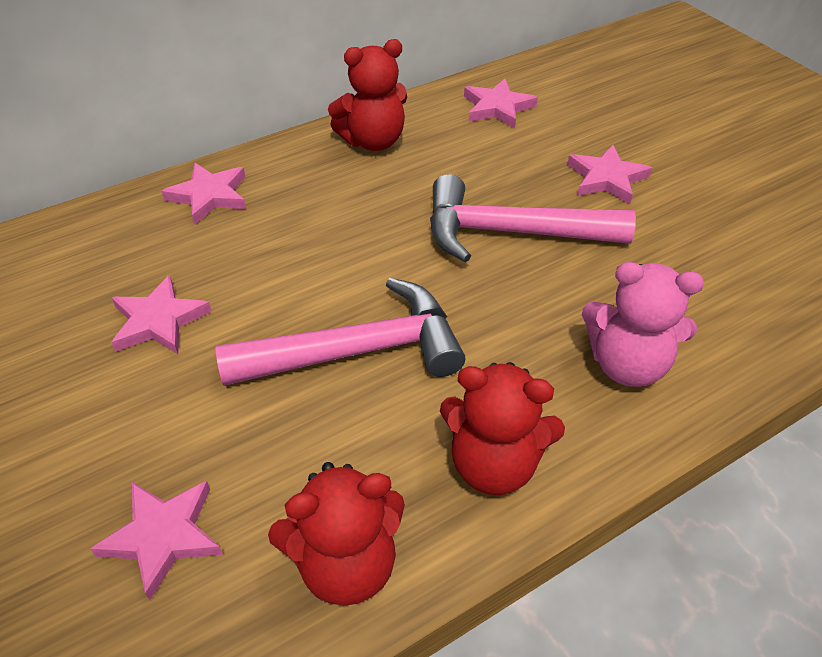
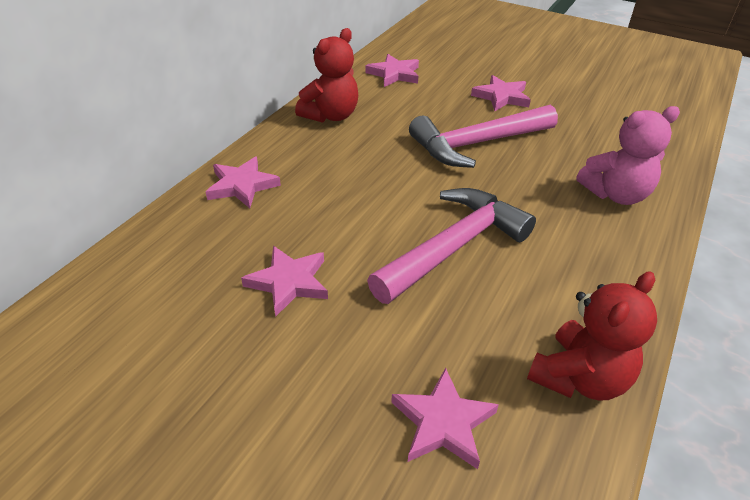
camera: 30 degrees left, 5 degrees down
(494, 464) = (602, 279): red teddy bear -> none

